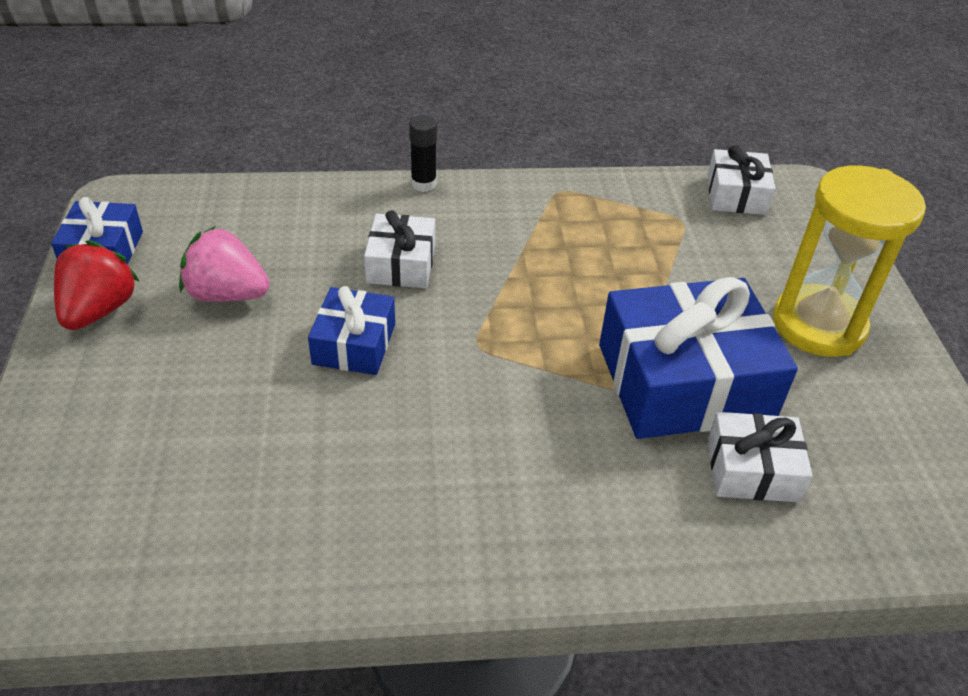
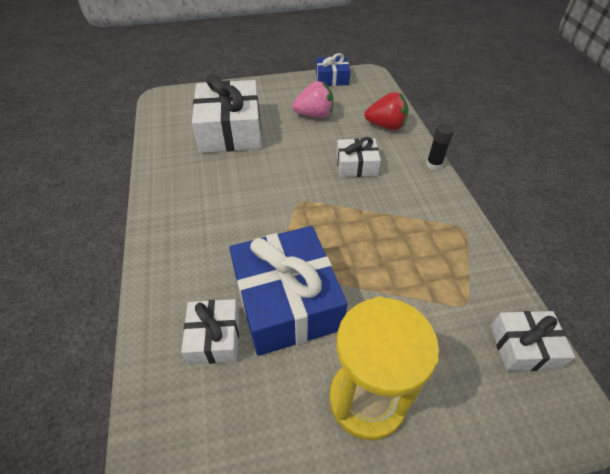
camera: 85 degrees right, 5 degrees up
(99, 310) = (295, 86): red strawberry -> red strawberry (386, 126)
(224, 433) = (230, 130): none -> white gift
(227, 294) = (314, 115): pink strawberry -> pink strawberry turned 75 degrees clockwise
(354, 344) = (290, 157): blue gift -> none

